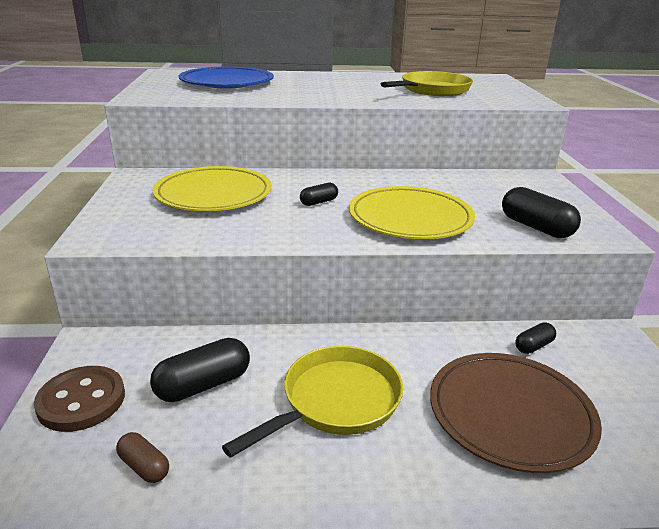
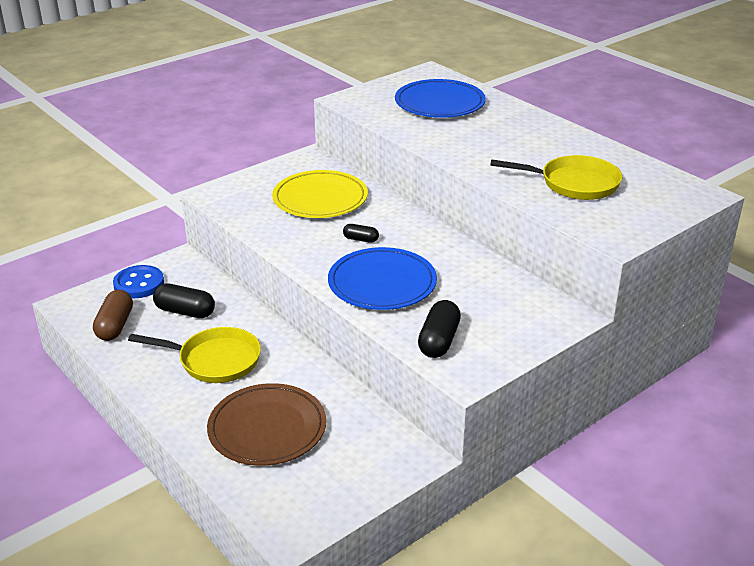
camera: 55 degrees right, 5 degrees up
(81, 401) = (139, 284): brown button -> blue button
(144, 466) = (115, 326): brown capsule -> brown capsule, size x1.77
(410, 218) = (382, 283): yellow plate -> blue plate
(533, 346) = (358, 420): black capsule -> none

